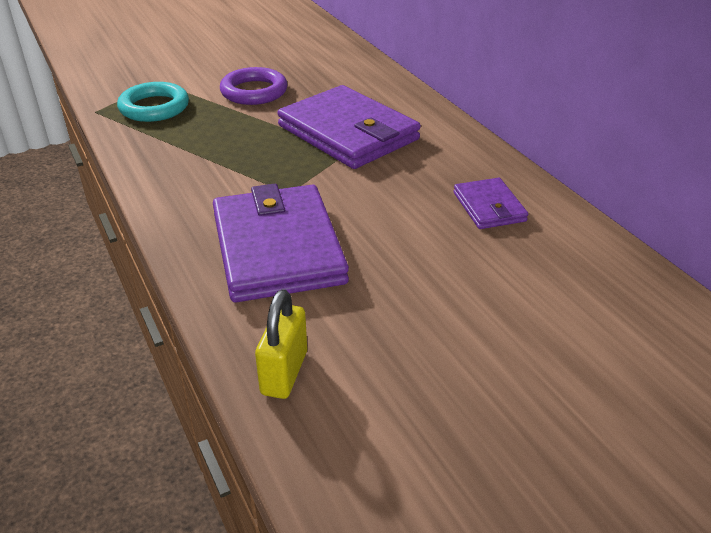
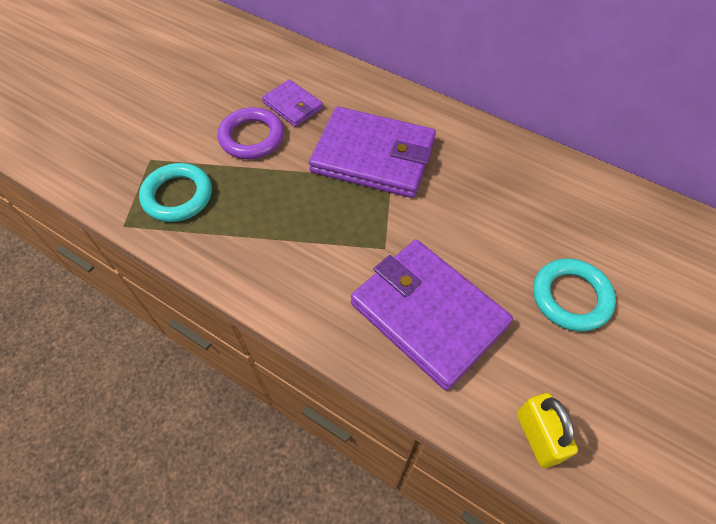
camera: 30 degrees left, 20 degrees up
(439, 290) = (571, 297): none -> turquoise ring
(489, 207) = (538, 194): purple wallet -> purple wallet (293, 105)

